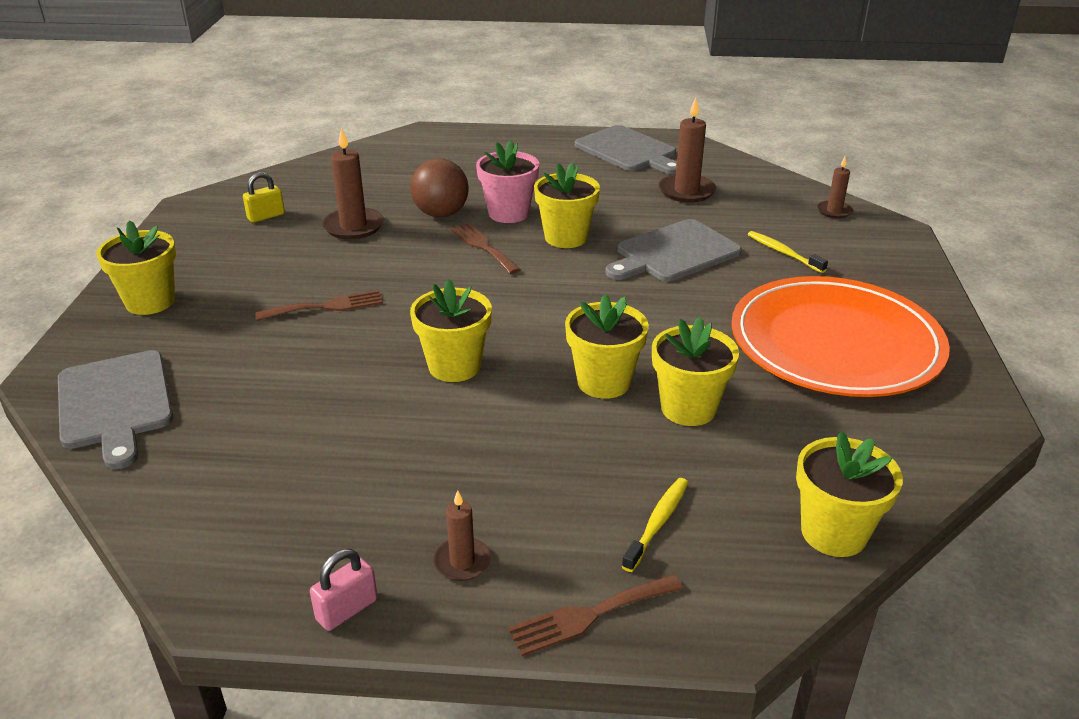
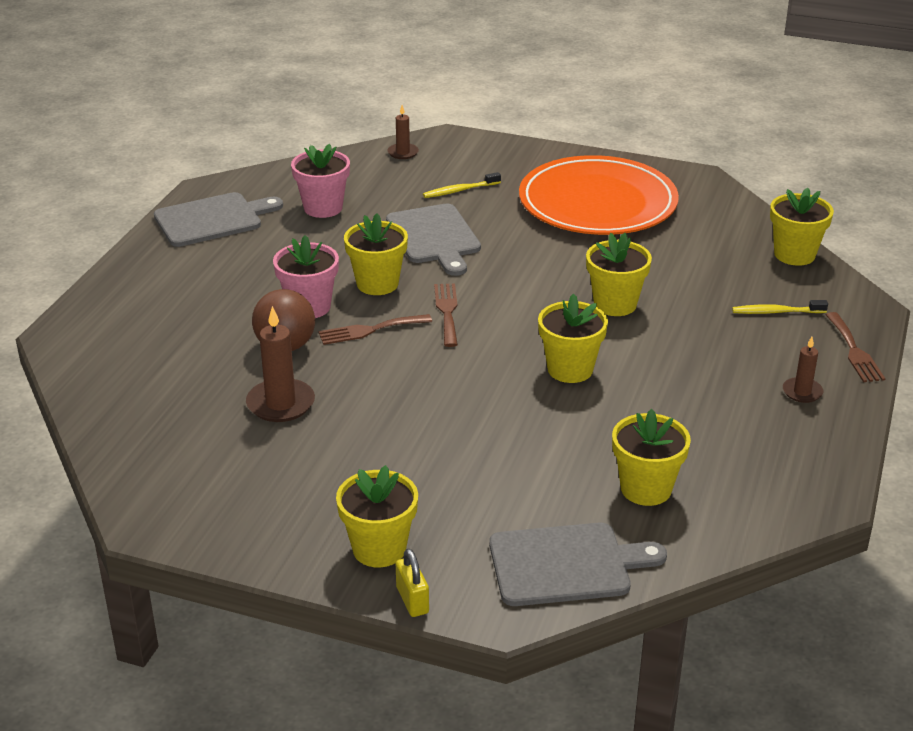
camera: 75 degrees left, 0 degrees up
(266, 216) = (217, 464): yellow padlock -> yellow padlock (412, 600)
(326, 306) = (442, 431): brown fork -> brown fork (447, 311)
(347, 610) = (841, 443): pink padlock -> none
(657, 523) = (776, 312): yellow toothbrush -> yellow toothbrush turned 45 degrees counterclockwise
(686, 191) = (323, 208): brown candle -> pink flower pot
(688, 408) = (658, 276): yellow flower pot -> yellow flower pot (646, 489)

